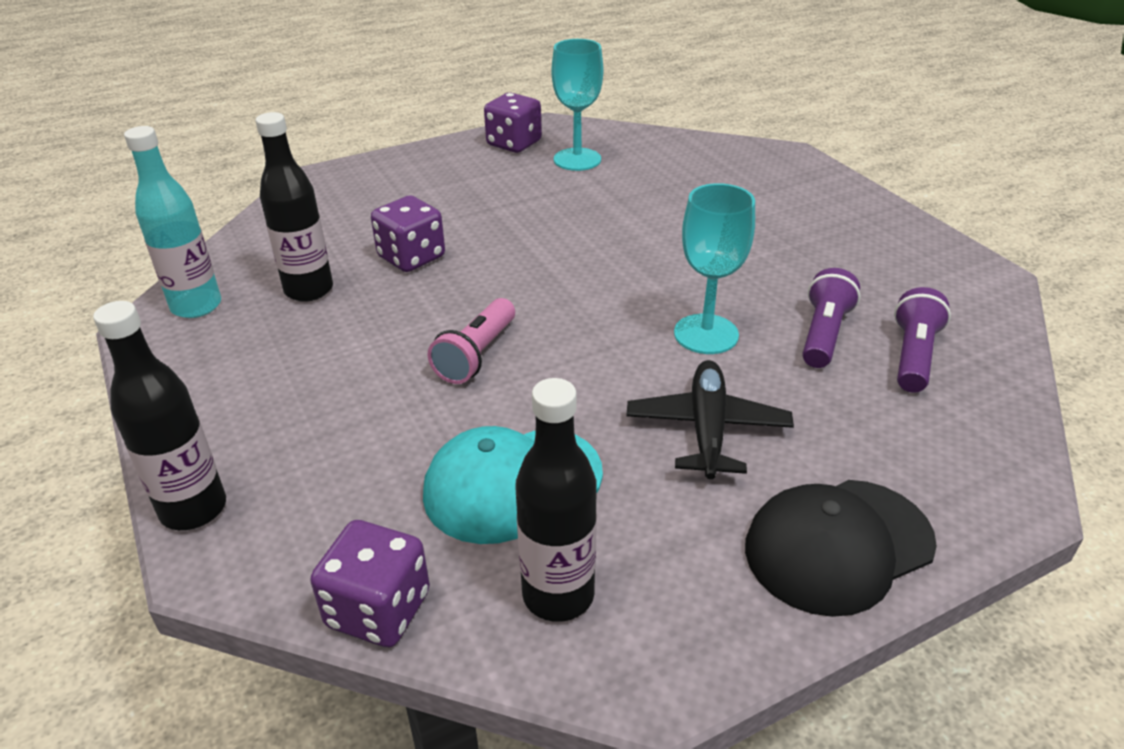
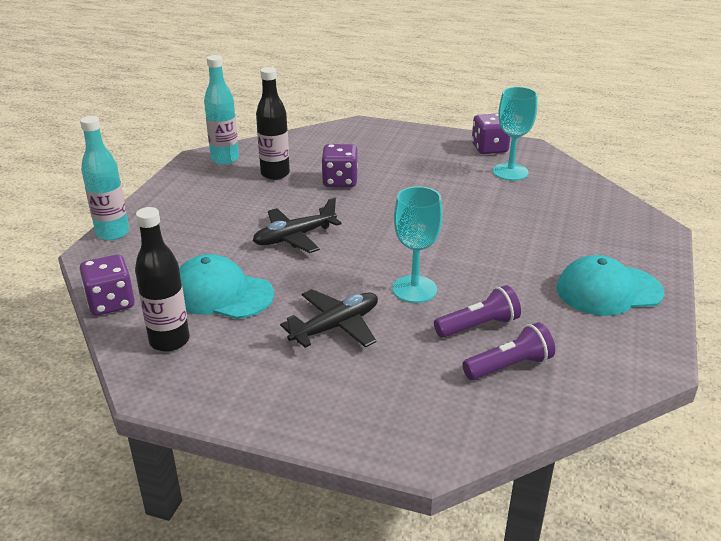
camera: 45 degrees right, 5 degrees down
(194, 509) = (113, 233): black bottle -> turquoise bottle
(476, 355) = (294, 237): pink flashlight -> black plane
(838, 545) = (302, 406): black cap -> none
(853, 233) = (608, 290): none -> turquoise cap

